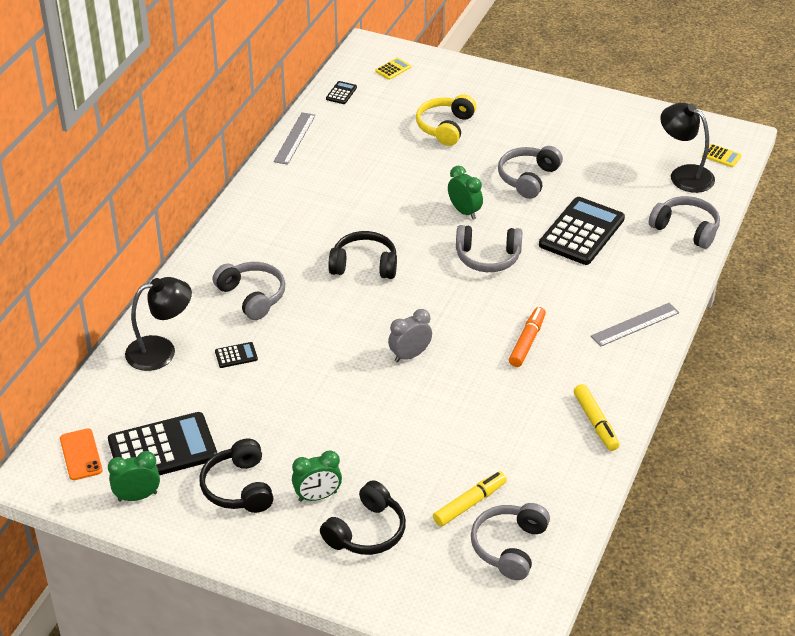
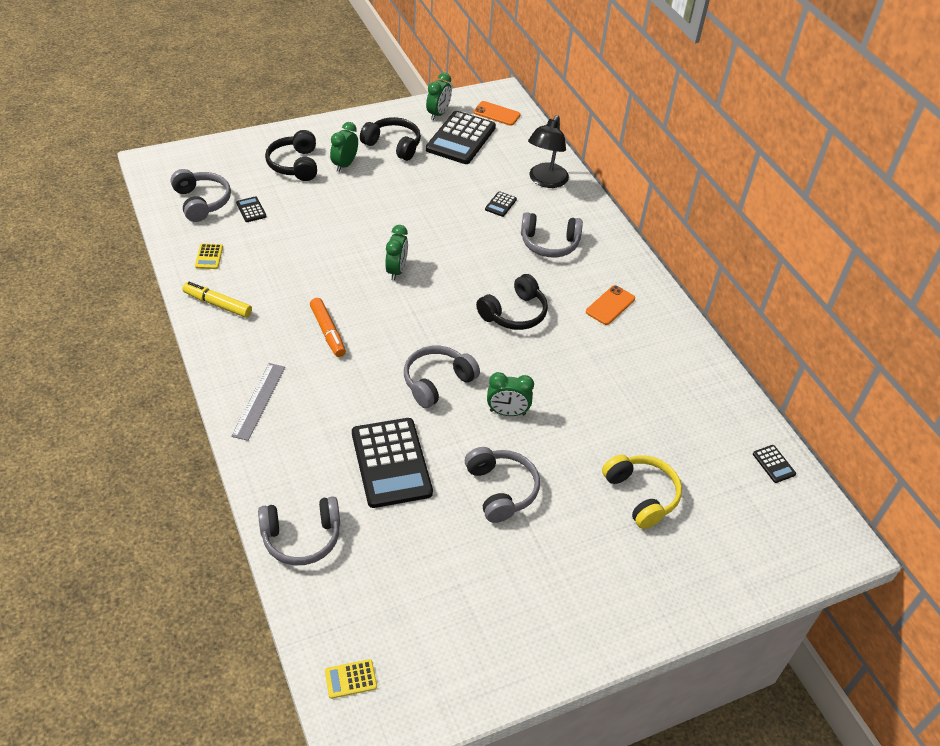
camera: 130 degrees right, 5 degrees up
(285, 226) = (610, 305): none -> orange phone
(295, 138) = (727, 386): grey ruler -> none
(393, 69) = (784, 534): yellow calculator -> yellow calculator (209, 257)
(410, 355) = (396, 271): grey clock -> green clock
(469, 503) = (251, 210): yellow marker -> black calculator
(684, 175) = (365, 614): black lamp -> none

